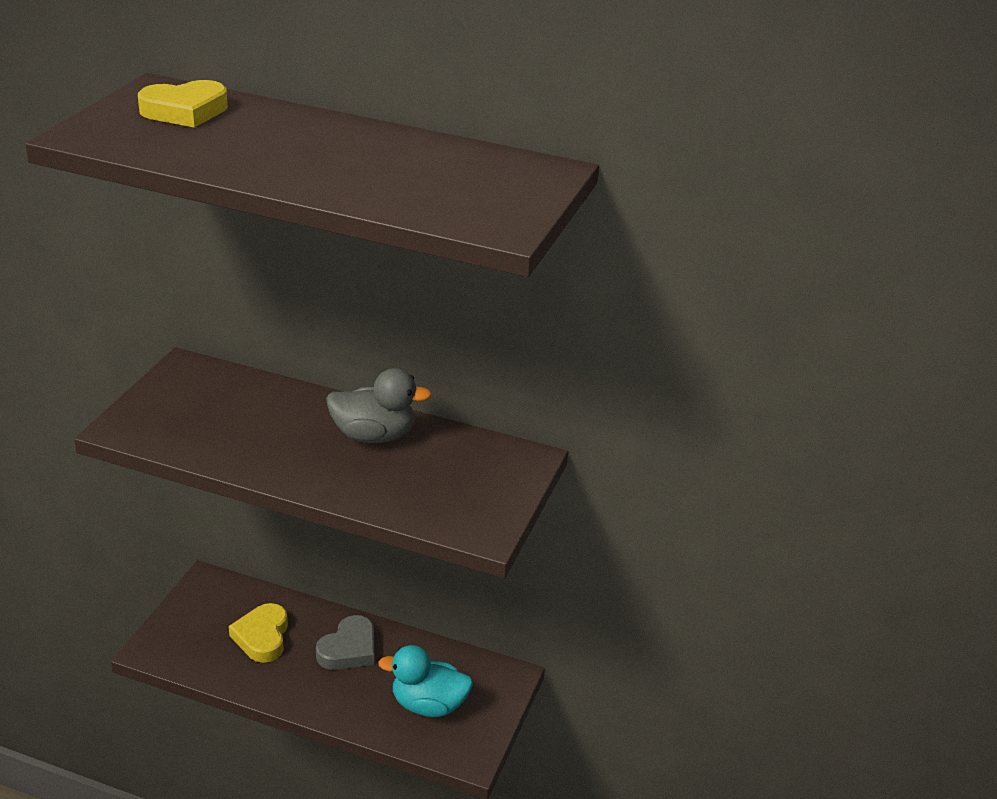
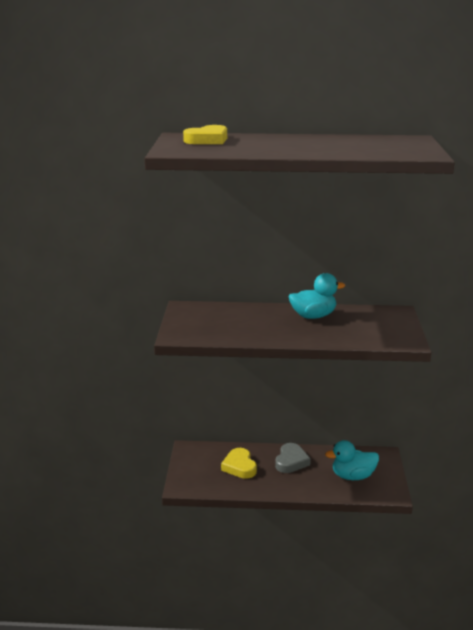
camera: 15 degrees left, 10 degrees down
(374, 436) = (313, 316): grey duck -> turquoise duck

